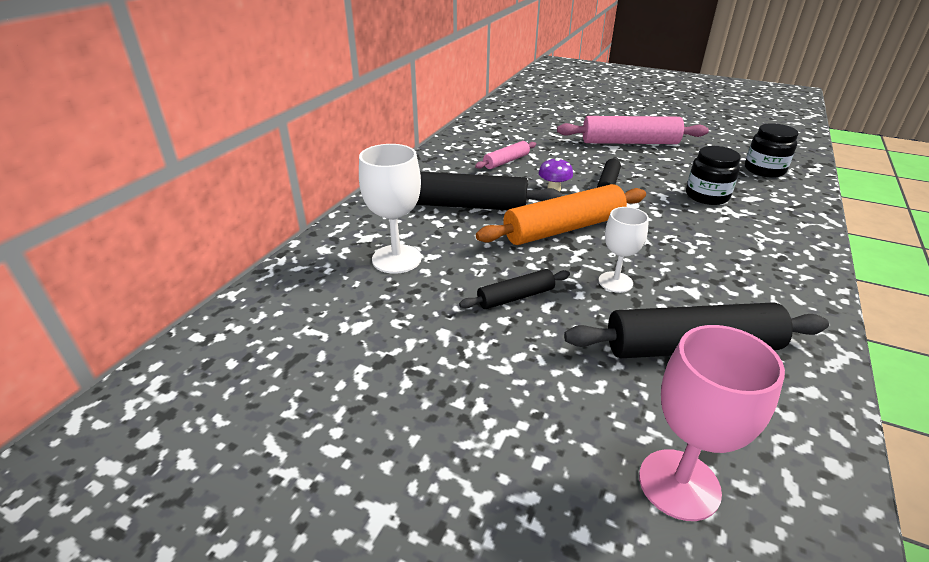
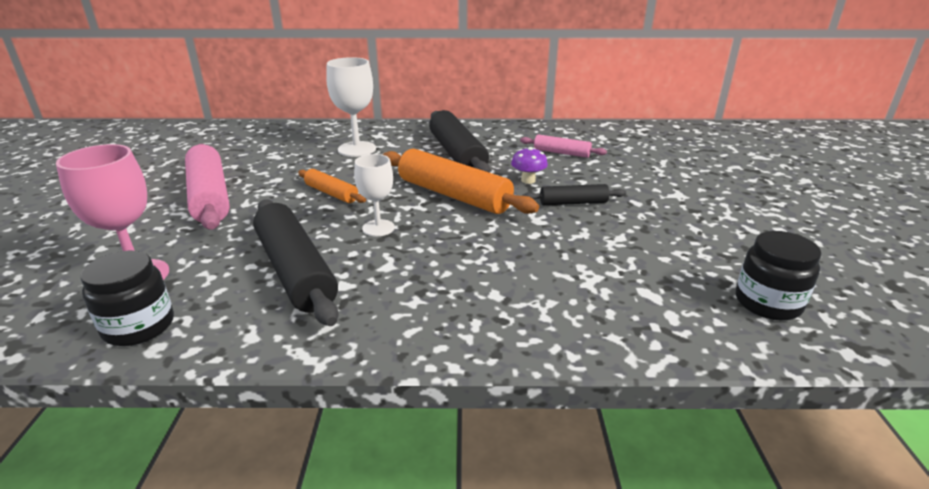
camera: 65 degrees right, 5 degrees down
(515, 297) = (331, 193): black rolling pin -> orange rolling pin
(629, 142) = (708, 202): pink rolling pin -> pink rolling pin (209, 197)
(707, 196) = (615, 262): black jar -> black jar (139, 326)

